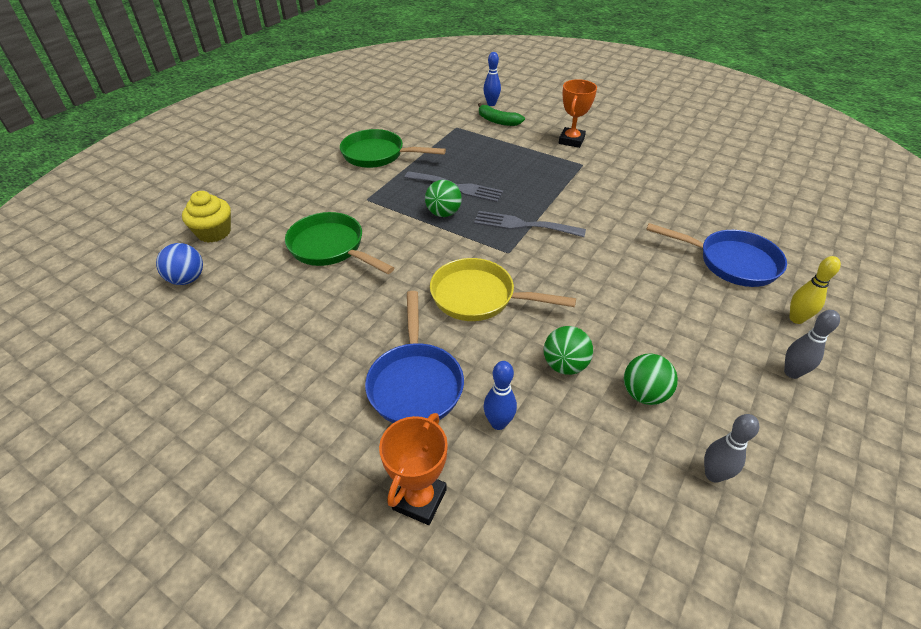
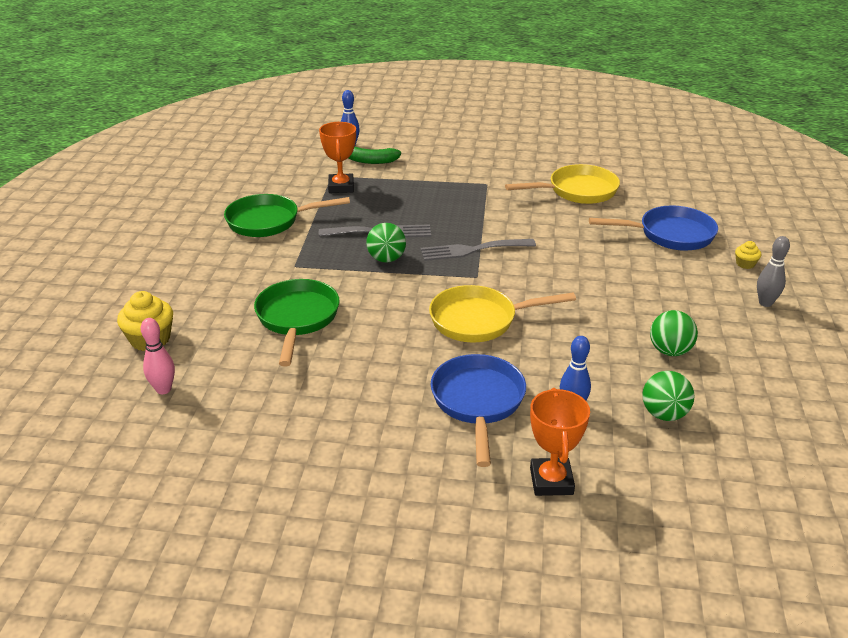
camera: 25 degrees left, 10 degrees down
(187, 279) = (163, 389): blue ball -> pink bowling pin
(331, 248) = (297, 319): green pan -> green pan turned 75 degrees clockwise
(415, 383) = (478, 402): blue pan -> blue pan turned 150 degrees counterclockwise
(564, 365) = (593, 350): green ball -> green ball (664, 414)
(571, 140) = (459, 164): orange trophy -> orange trophy (341, 187)
(664, 192) = (577, 191): none -> yellow pan
(713, 474) = (755, 388): grey bowling pin -> none
(796, 319) = (745, 264): yellow bowling pin -> yellow cupcake

